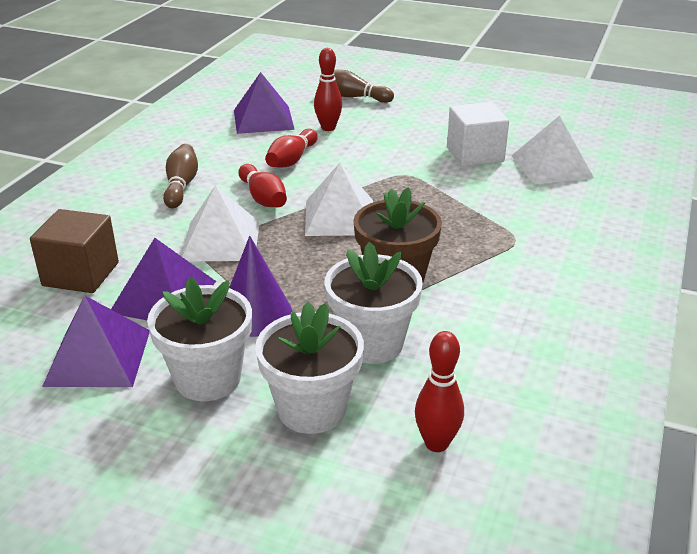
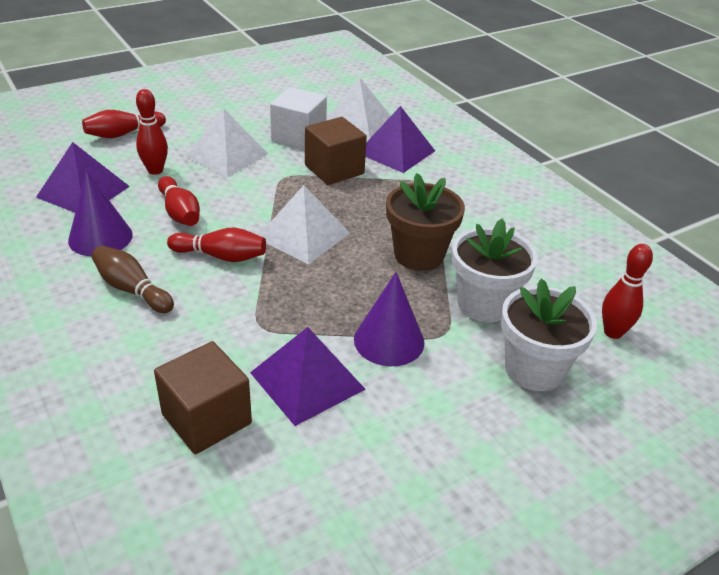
camera: 55 degrees left, 5 degrees up
(98, 357) = (358, 460): purple pyramid -> purple pyramid (396, 152)
(208, 378) = (451, 406): white flower pot -> none
(221, 241) = (259, 309): white pyramid -> white pyramid (227, 155)
(222, 149) = (100, 237): none -> purple cone
(353, 97) = (123, 134): brown bowling pin -> red bowling pin
(455, 189) = (334, 170): none -> brown cube

